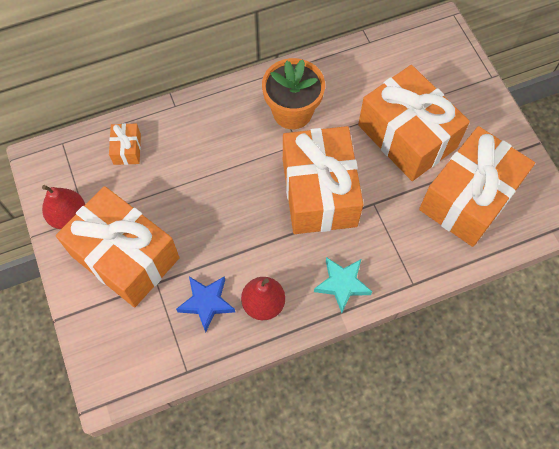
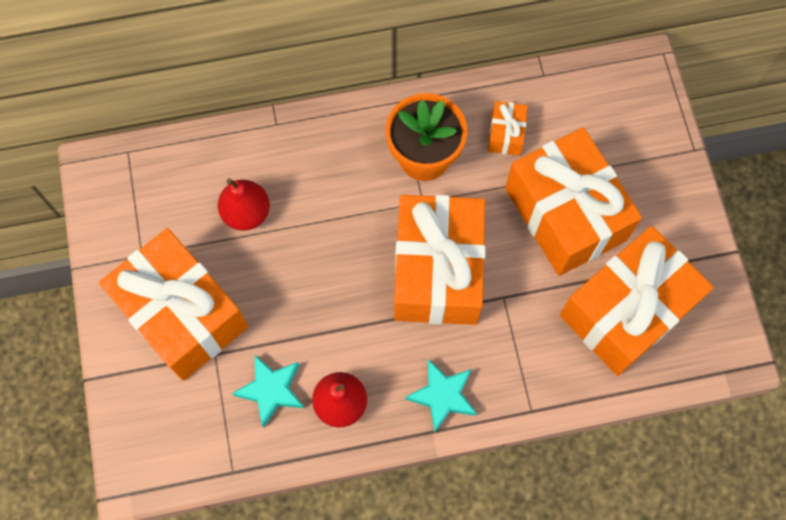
camera: 10 degrees right, 5 degrees up
(69, 216) = (121, 250): red pear -> red pear (246, 213)
(127, 149) = (207, 173): orange gift -> orange gift (506, 134)
(206, 303) = (271, 390): blue star -> turquoise star

